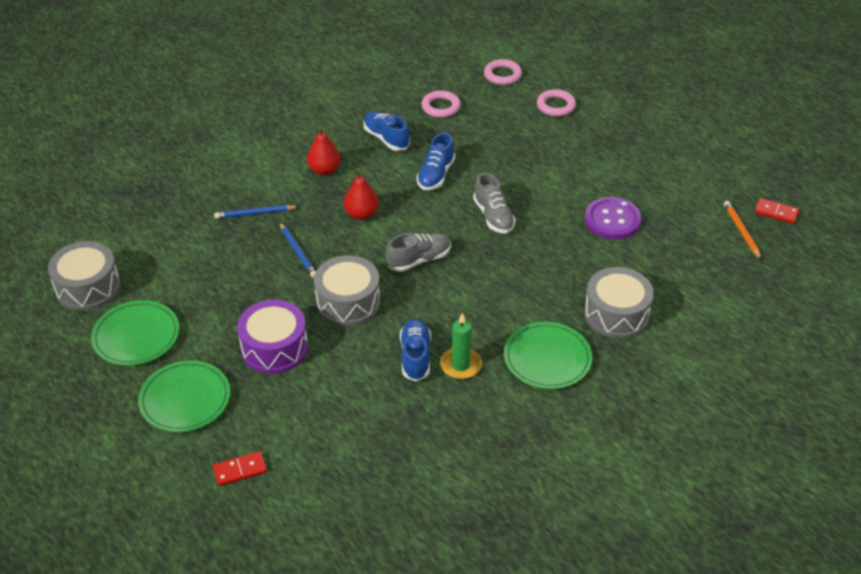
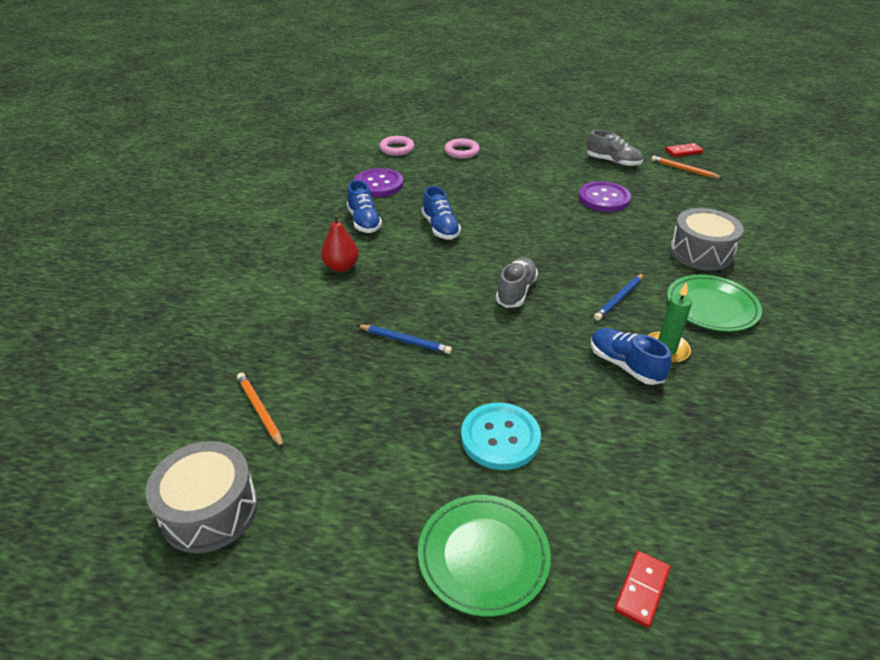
camera: 40 degrees left, 5 degrees down
(136, 336) = (338, 526): green plate -> none
(167, 246) = (260, 410): none -> orange pencil
(255, 213) = (320, 331): blue pencil -> blue pencil (619, 298)
(274, 348) = (500, 437): purple drum -> turquoise button
(348, 302) = (508, 356): grey drum -> none
(361, 214) = (420, 283): red pear -> none
(386, 138) = (364, 222): blue shoe -> blue shoe turned 120 degrees counterclockwise
(441, 107) = (379, 184): pink ring -> purple button
(493, 216) = (524, 234): grey shoe -> grey shoe (613, 162)

